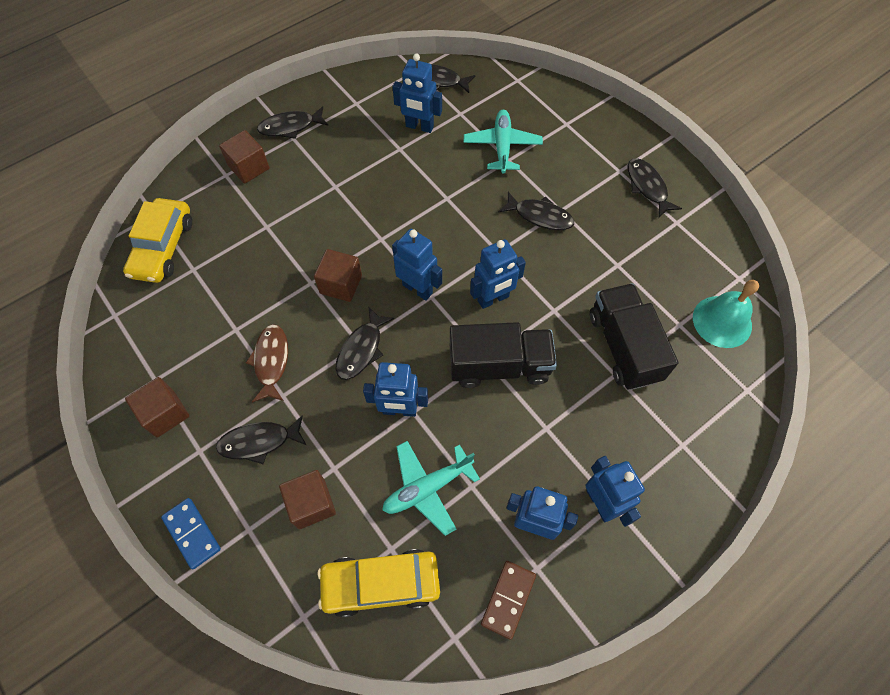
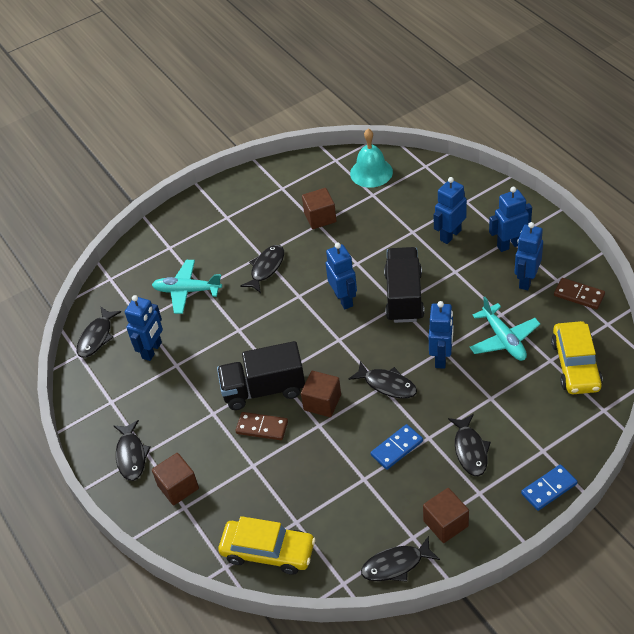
camera: 80 degrees left, 15 degrees down
(271, 361) = (396, 448): brown fish -> blue domino
(311, 504) = (520, 410): brown cube -> brown cube (320, 217)
(312, 230) = (262, 428): none -> brown domino
(417, 288) = (330, 348): blue robot -> blue robot (450, 235)
(623, 347) = (390, 225): black truck -> black truck (264, 389)
(647, 187) = (246, 202): black fish -> black fish (396, 565)

